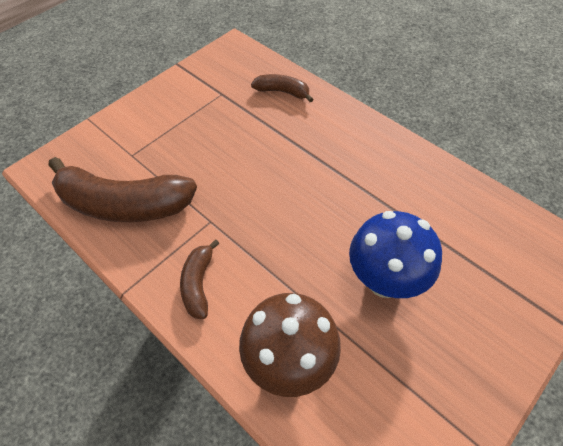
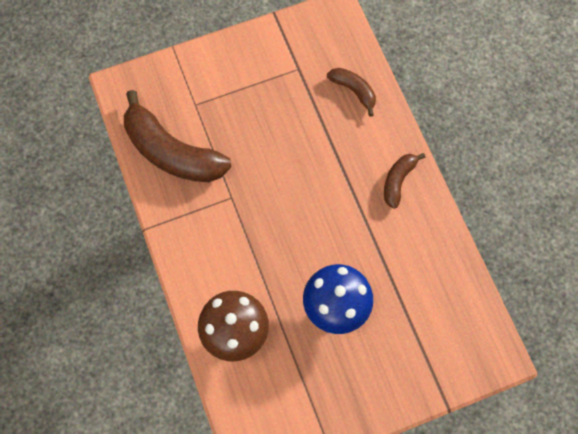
camera: 25 degrees right, 15 degrees up
(198, 284) = (200, 246): brown banana -> brown banana (398, 181)

